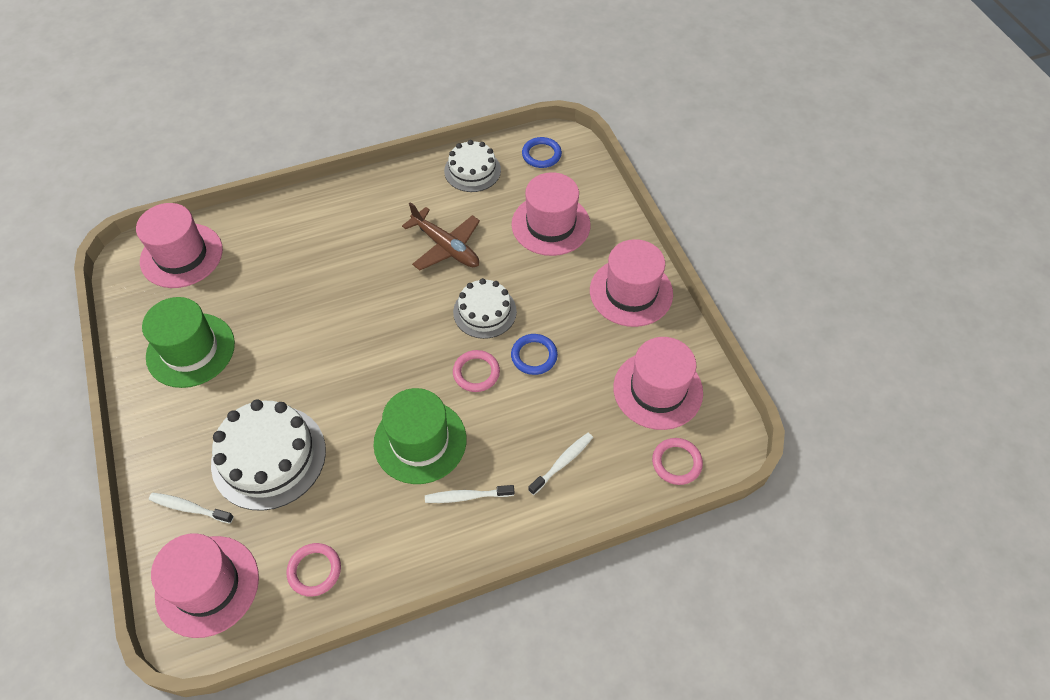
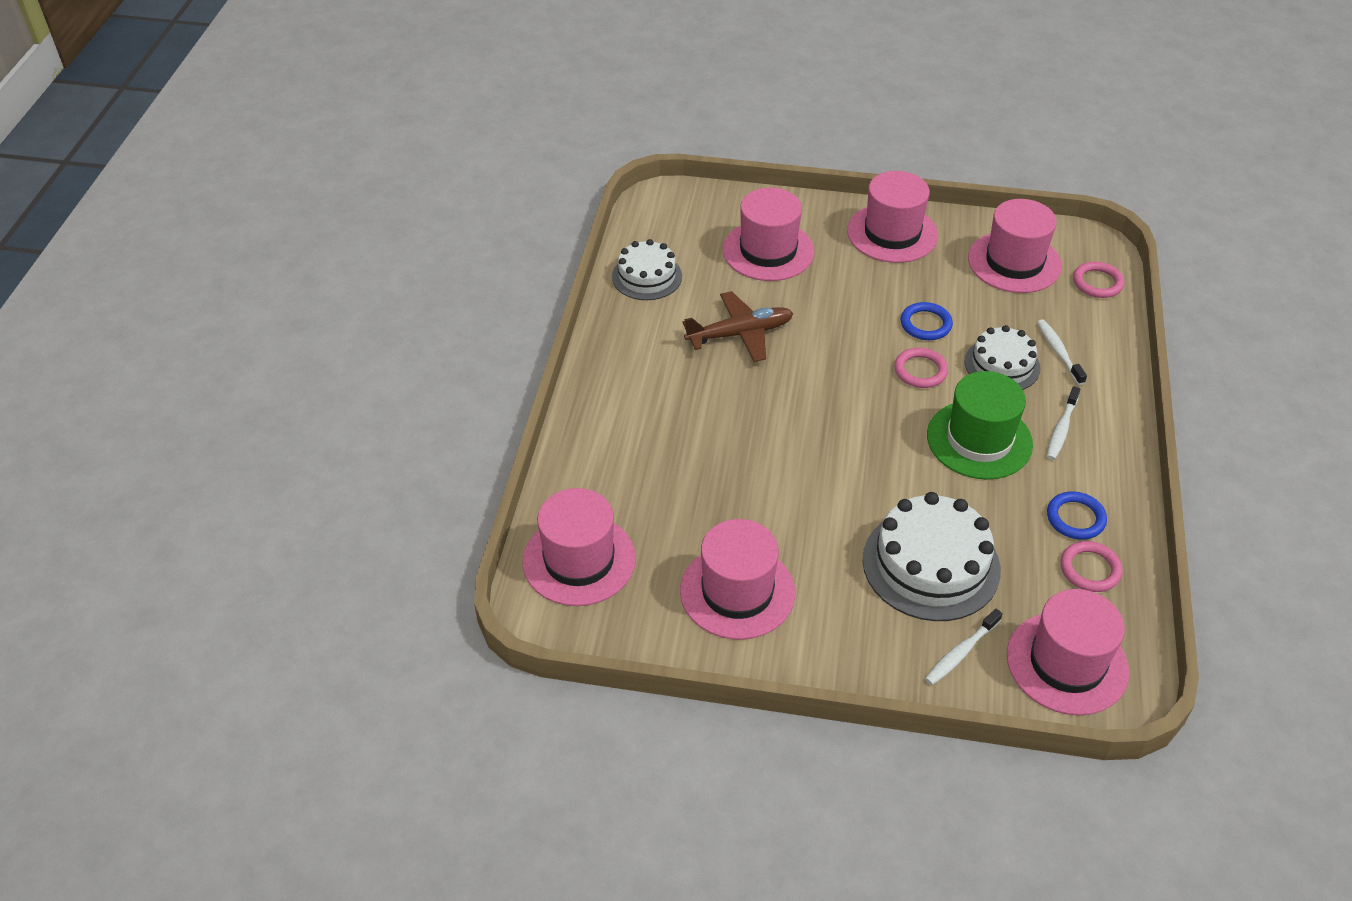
camera: 60 degrees left, 10 degrees down
(190, 350) = (737, 591): green hat -> pink hat
(484, 311) = (847, 337): white cake -> white cake (1002, 365)
(541, 155) = (667, 220): blue ring -> blue ring (1075, 518)

